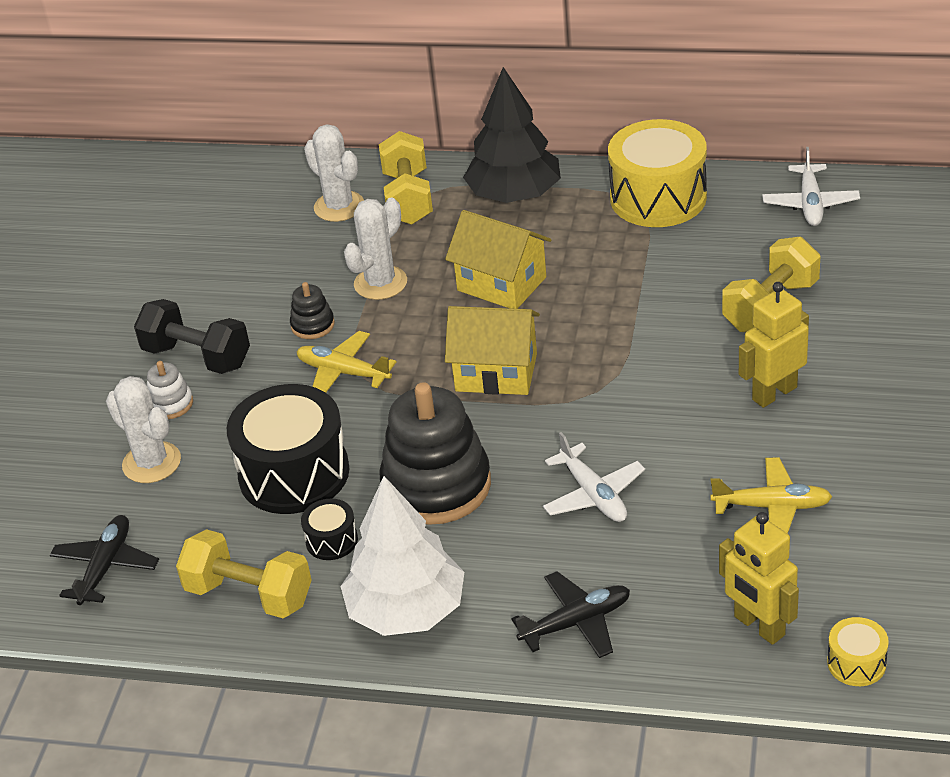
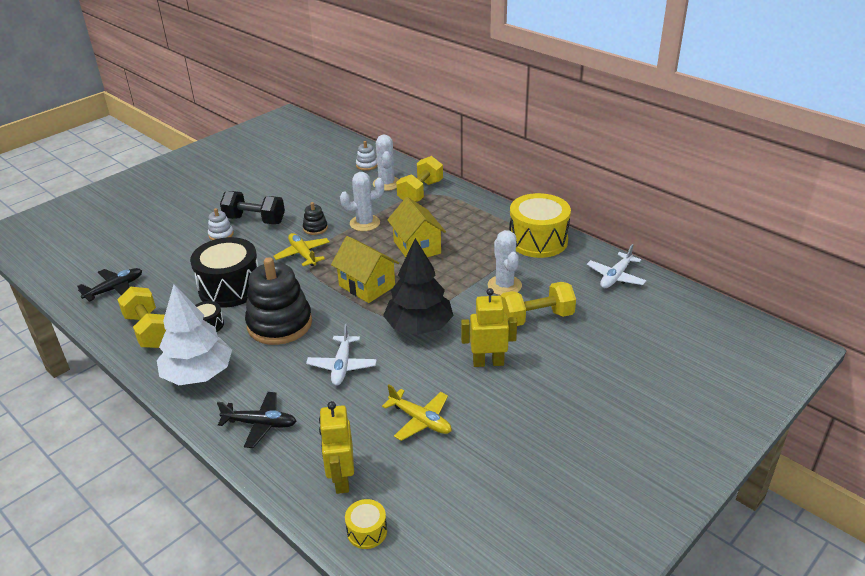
camera: 30 degrees right, 5 degrees down
(151, 463) = (184, 255): white cactus -> white cactus (504, 285)
(197, 357) = (255, 220): black dumbbell -> black dumbbell turned 45 degrees counterclockwise
(270, 190) = (367, 165): none -> white stacking toy
(514, 195) = (470, 211): black tree -> black tree (419, 327)

